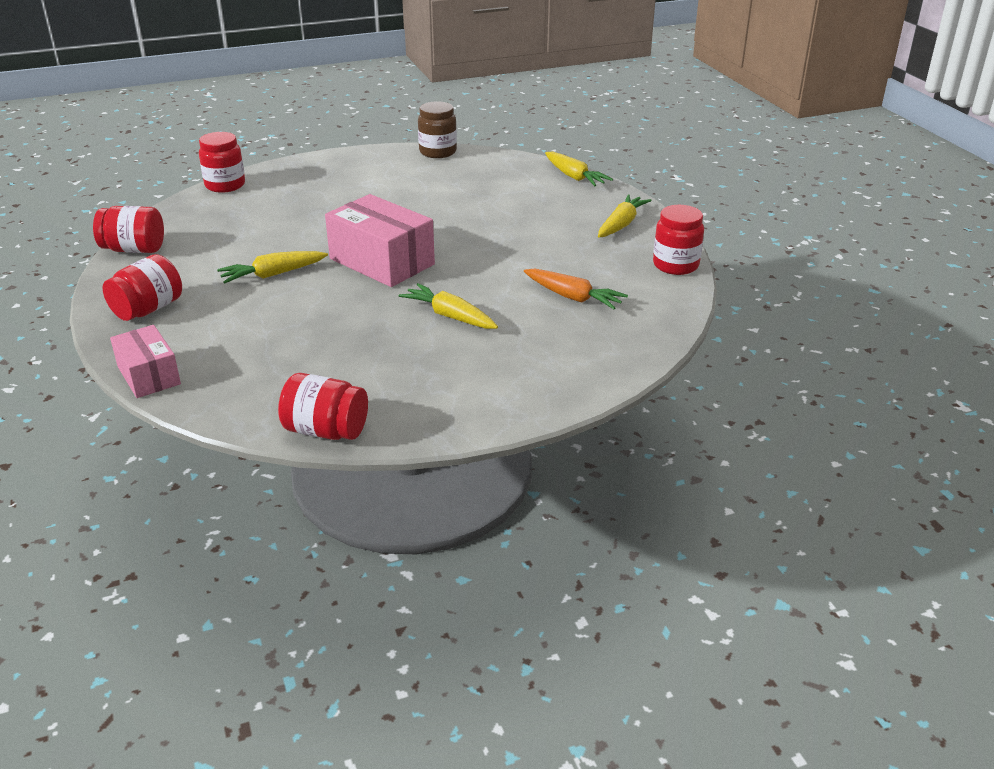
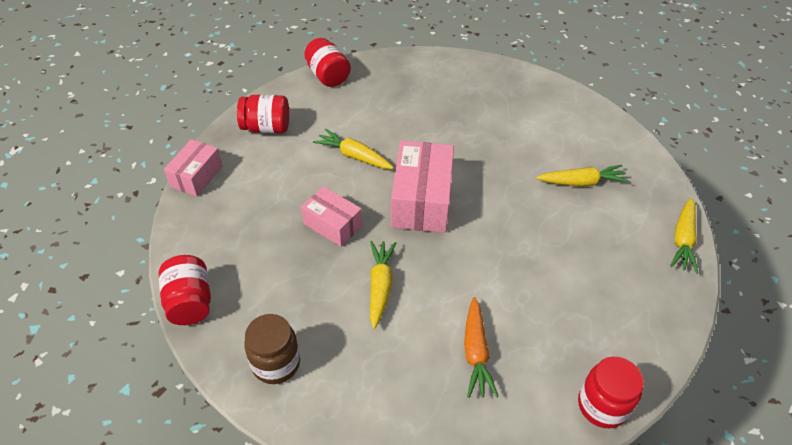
camera: 55 degrees right, 15 degrees up
(225, 185) = (445, 59): red jar -> none
(343, 316) = (332, 225): none -> pink box
(438, 152) = (620, 130): brown jar -> brown jar (276, 363)
(621, 224) = (634, 322): yellow carrot -> yellow carrot (582, 182)

